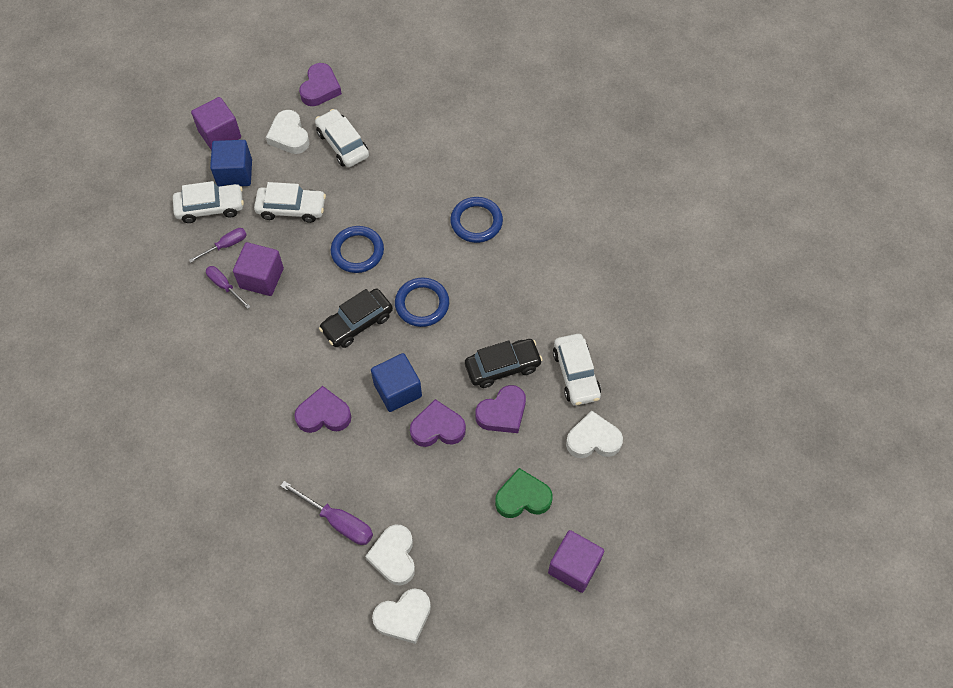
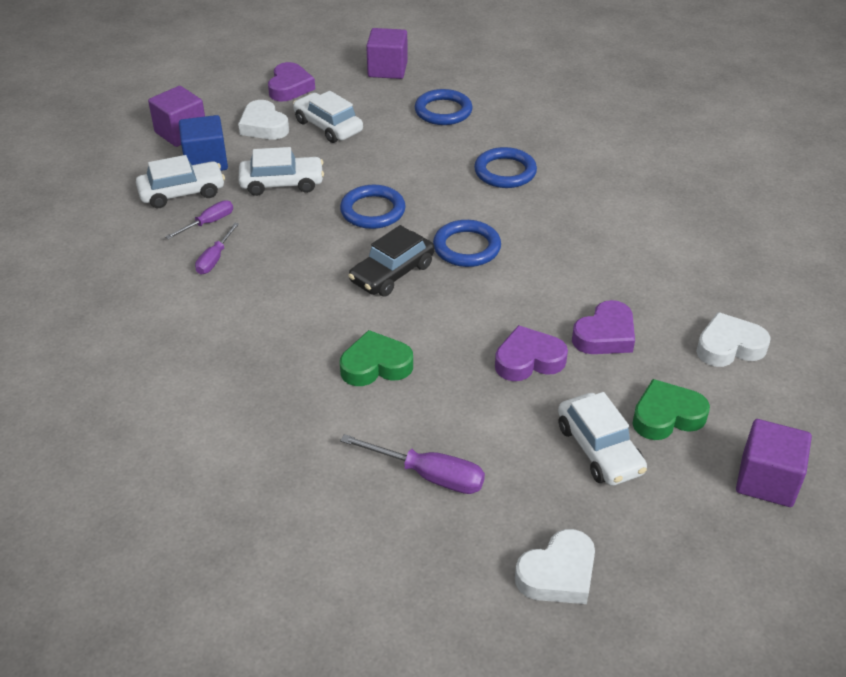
camera: 10 degrees left, 20 degrees down
(224, 286) = (215, 259): purple screwdriver -> purple screwdriver turned 105 degrees counterclockwise
(261, 278) = (260, 246): purple cube -> purple cube (387, 69)
(324, 414) = (376, 365): purple heart -> green heart
(394, 556) = (519, 504): white heart -> none
(397, 390) = (464, 329): blue cube -> none
(444, 138) = (443, 111): none -> blue ring
(502, 366) = (587, 292): black car -> none
(576, 374) = (679, 288): white car -> white car (599, 449)

